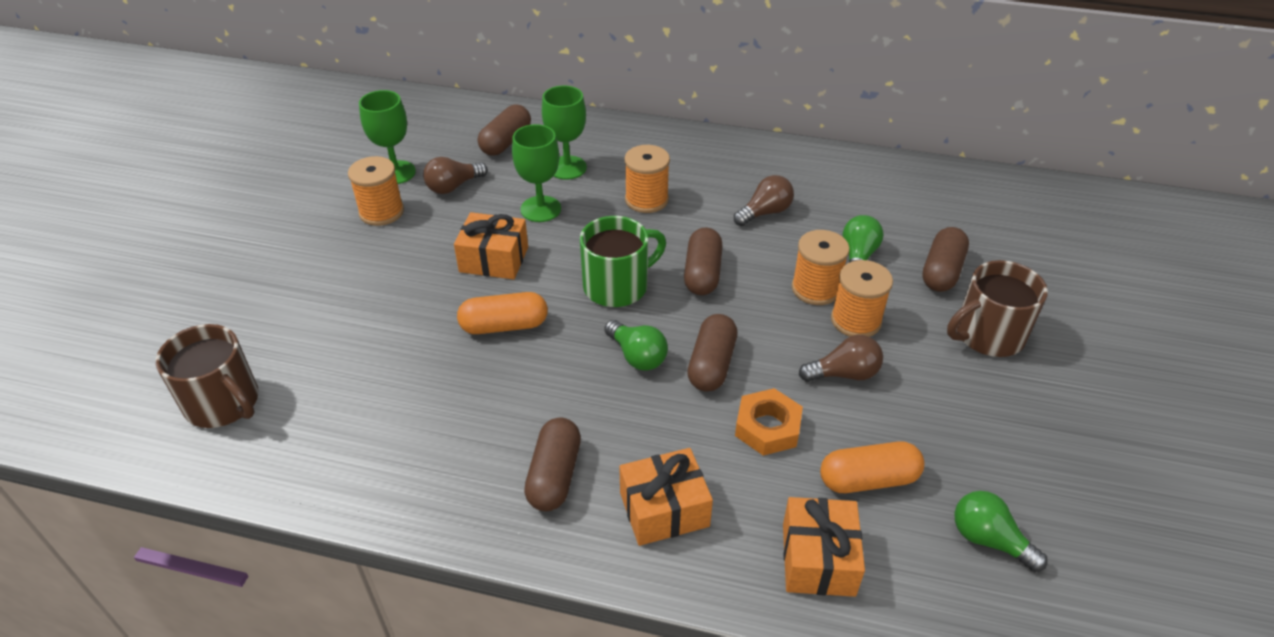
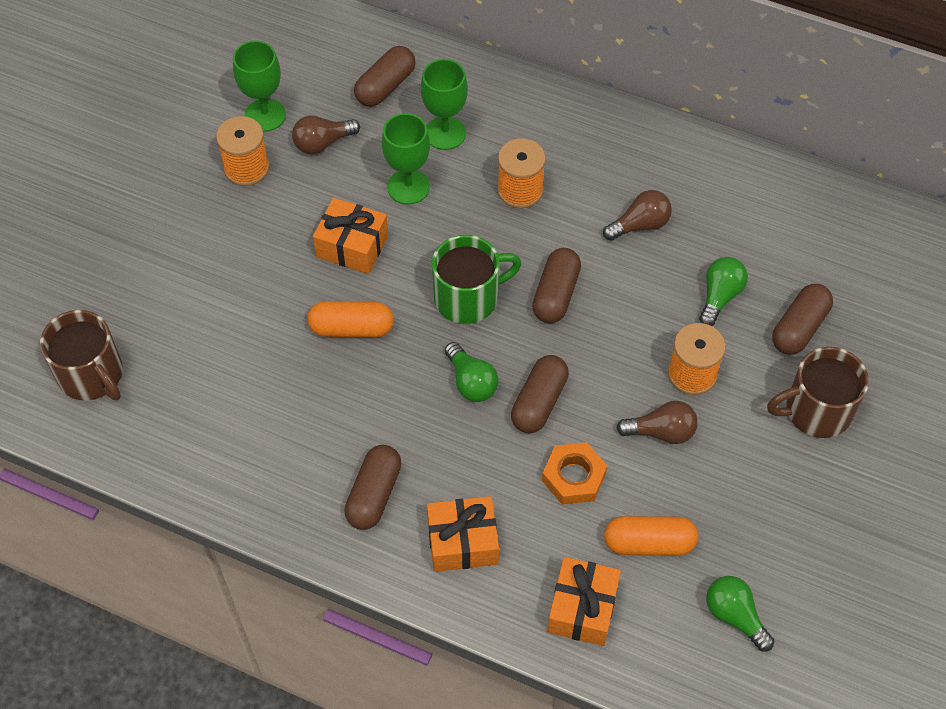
camera: 10 degrees right, 15 degrees up
(815, 289) = (664, 330): orange spool -> none

